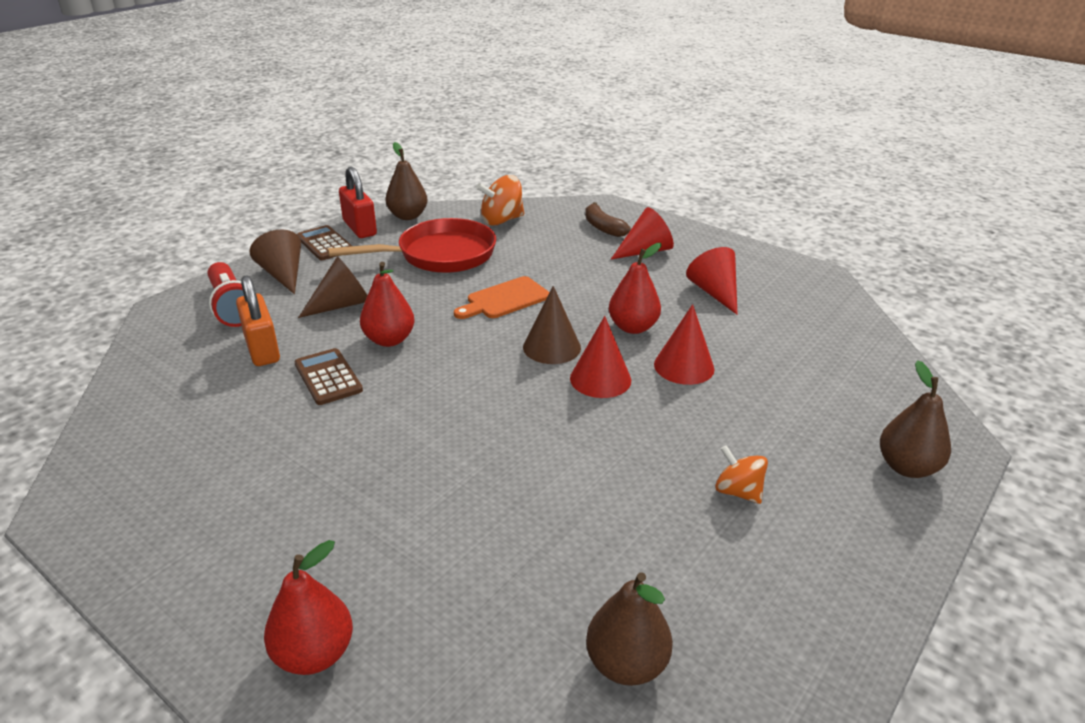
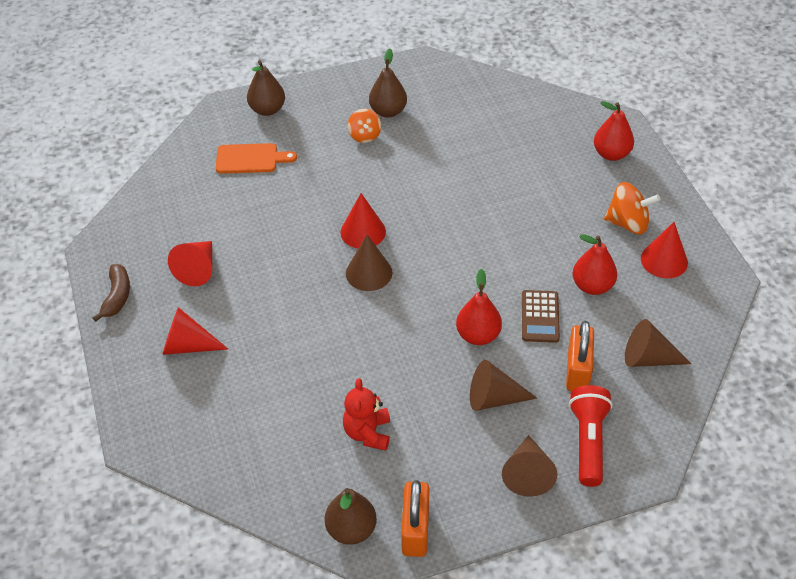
camera: 145 degrees left, 15 degrees up
(178, 385) = (648, 358): none -> brown cone
(325, 244) = (466, 514): brown calculator -> none
(359, 228) = (415, 530): red padlock -> orange padlock
(440, 255) = (367, 433): red pan -> red teddy bear
(501, 220) = (264, 467): orange spinning top -> orange spinning top (628, 223)
(505, 299) = (360, 340): orange cutting board -> orange cutting board (250, 159)
(603, 227) = (183, 401): brown banana -> brown banana (117, 297)
(626, 664) = (486, 99): brown pear -> brown pear (388, 111)
(633, 327) = (296, 264): red pear -> red pear (592, 286)
(684, 366) = (301, 217): red cone -> red cone (664, 260)

